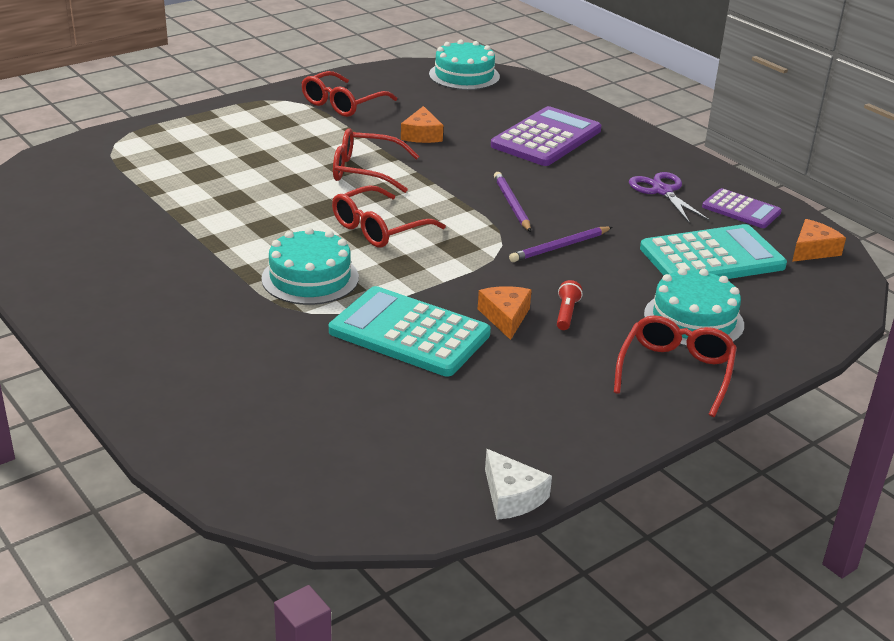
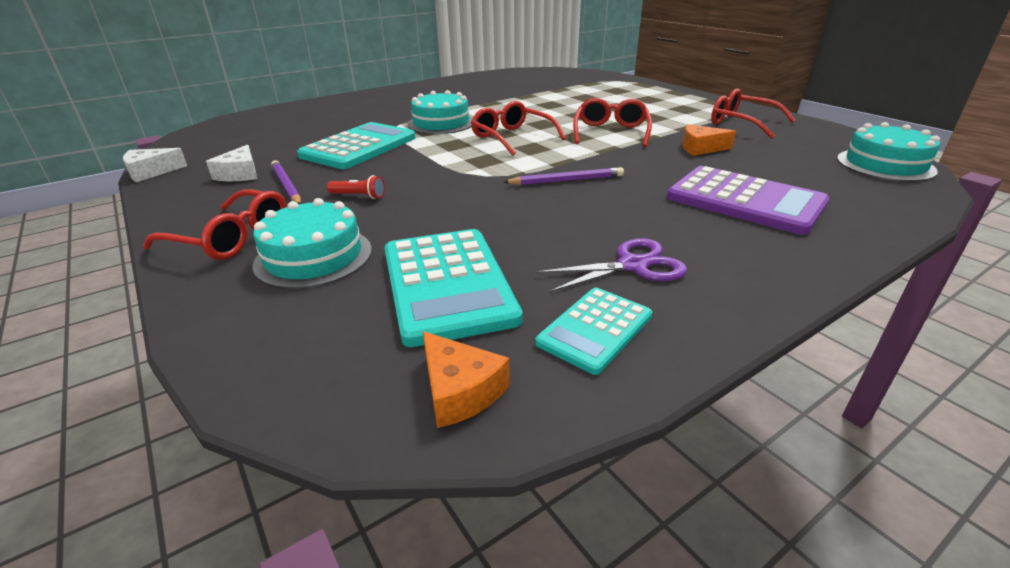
camera: 95 degrees right, 0 degrees up
(505, 317) = (364, 174): orange cheese -> none
(512, 411) = (240, 174): none -> white cheese
(560, 247) = (480, 198): purple pencil -> purple pencil (287, 186)
(741, 210) = (595, 329): purple calculator -> turquoise calculator

